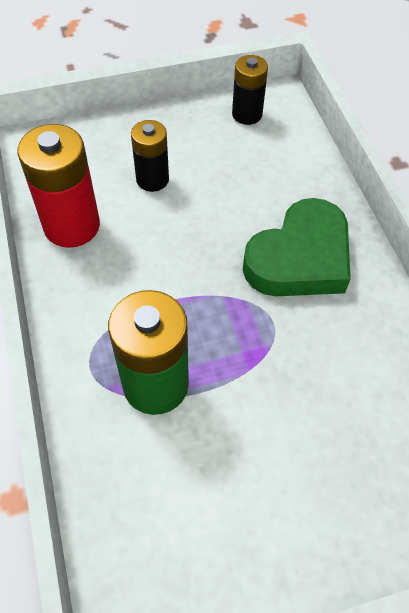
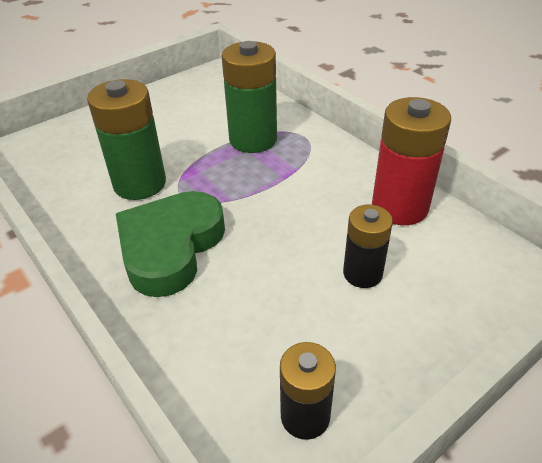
camera: 160 degrees right, 15 degrees down
(316, 357) = (140, 183): none -> green battery

